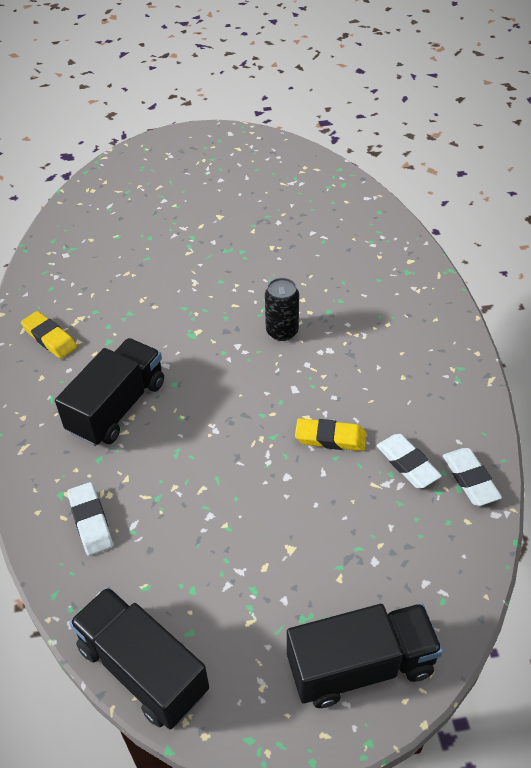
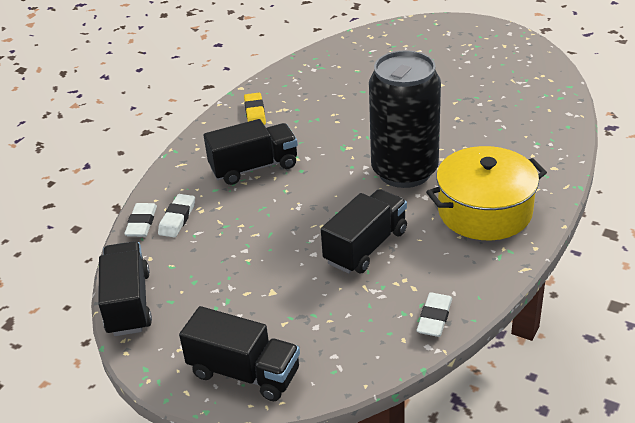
camera: 40 degrees right, 10 degrees down
(282, 331) = (404, 171): black can -> black can, size x2.40
(330, 438) = (366, 247): yellow eraser -> black truck
(398, 337) = (484, 211): none -> yellow pot
(407, 464) = (401, 287): white eraser -> white eraser (141, 223)

